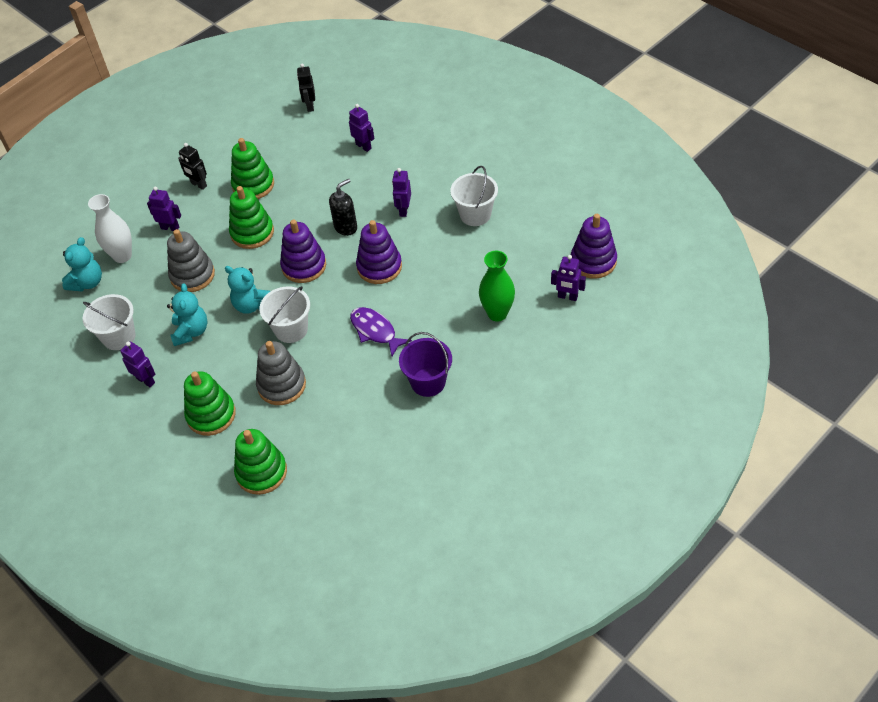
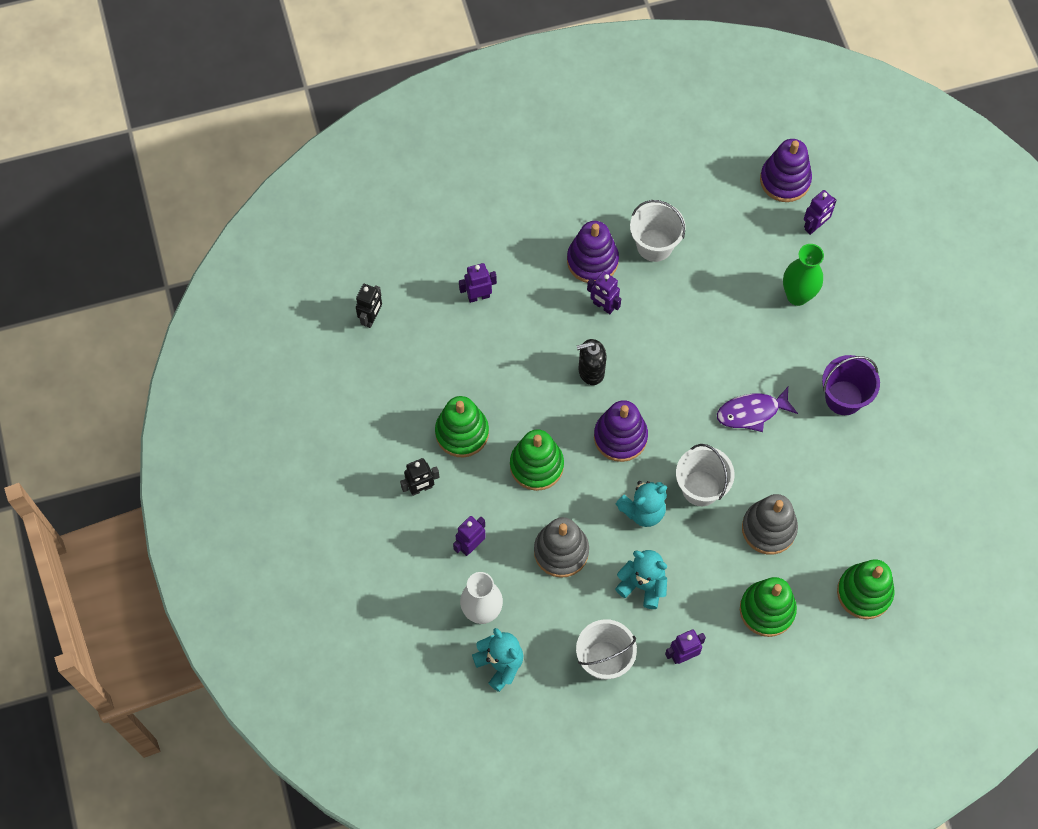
camera: 65 degrees left, 15 degrees up
(310, 106) = (371, 318): black robot -> black robot turned 90 degrees counterclockwise
(346, 227) = (591, 371): black soap dispenser -> black soap dispenser turned 90 degrees counterclockwise
(379, 267) = (669, 367): purple stacking toy -> purple stacking toy (592, 261)

